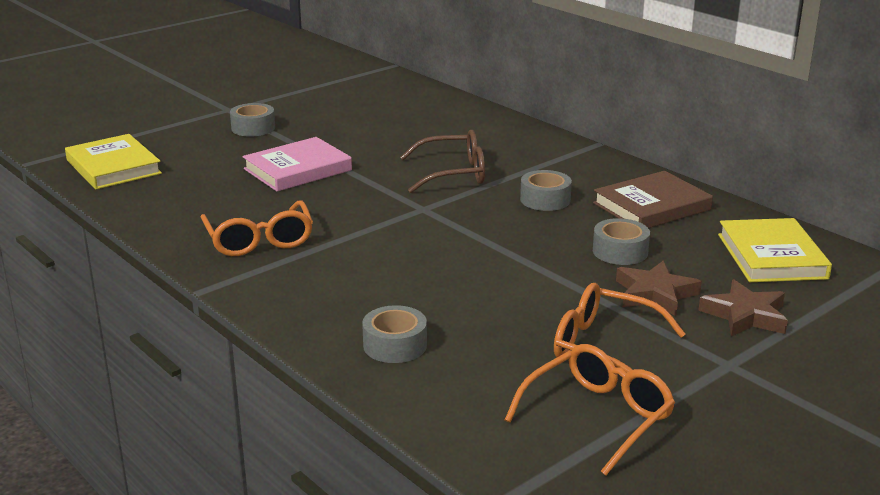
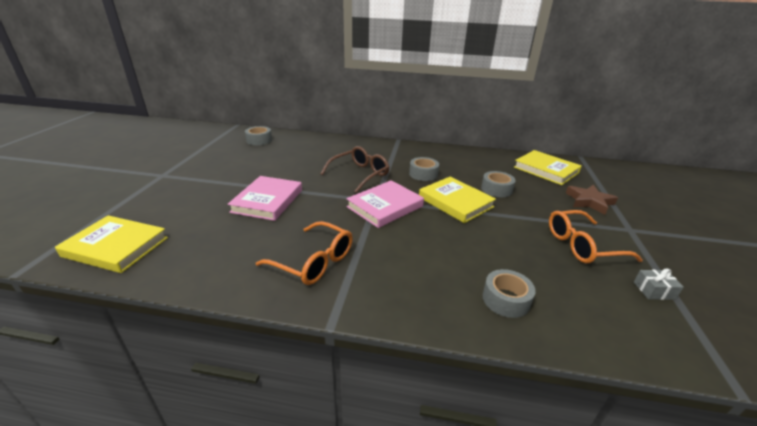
camera: 40 degrees left, 5 degrees up
(253, 128) = (198, 182): grey tape -> grey tape (259, 140)
(421, 219) = (385, 206): none -> pink book
(524, 245) = (455, 202): none -> yellow book
(597, 417) = (654, 290): orange glasses -> grey gift
(652, 206) = (469, 162): brown book -> none
(655, 294) = (545, 205): brown star -> none

